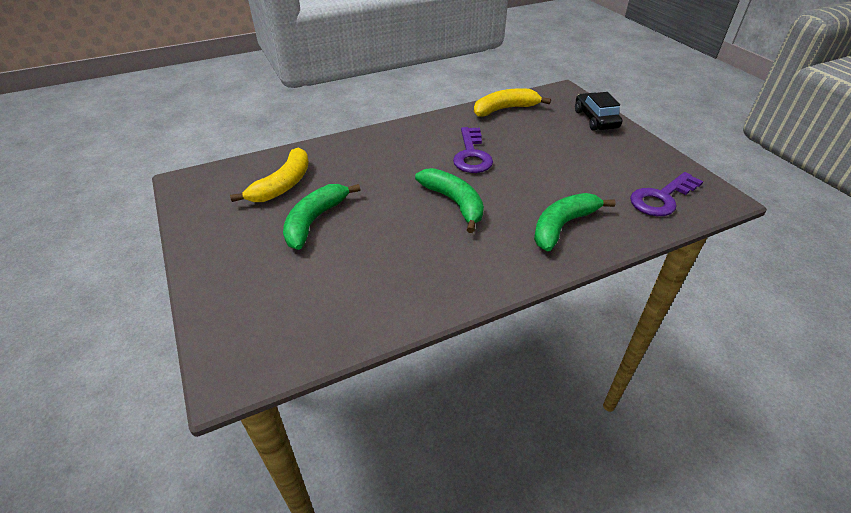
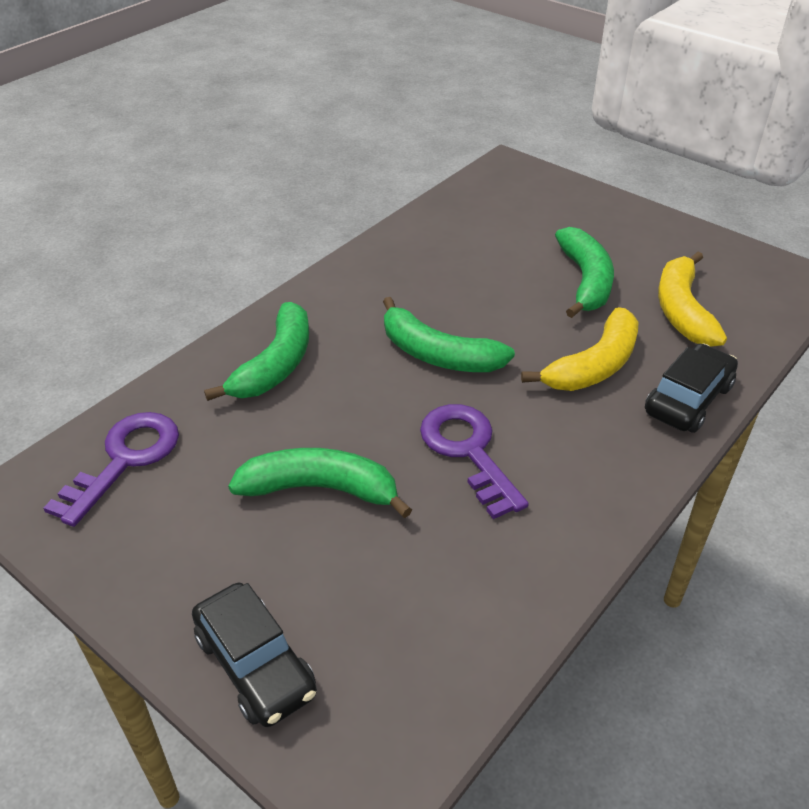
camera: 155 degrees right, 0 degrees up
(343, 146) = (688, 399): none -> black car
(505, 109) = (481, 624): yellow banana -> yellow banana (594, 365)
(553, 160) = (320, 489): none -> green banana

